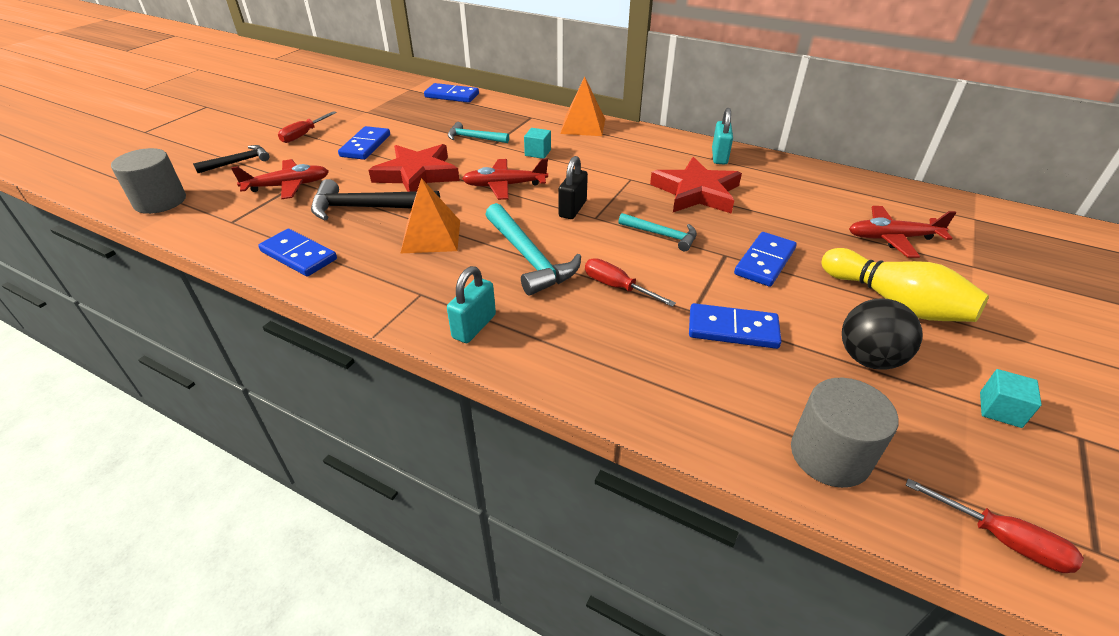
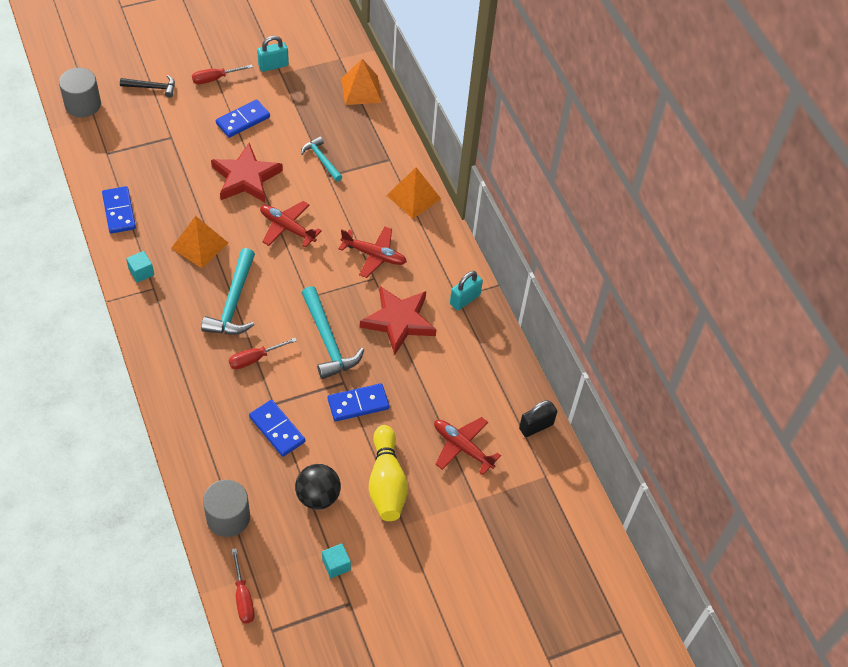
camera: 35 degrees right, 15 degrees up
(288, 186) = (161, 137): red plane -> red plane (374, 255)
(368, 208) = (188, 193): black hammer -> none
(451, 96) = (361, 90): blue domino -> orange pyramid
(474, 326) = (157, 330): turquoise padlock -> turquoise padlock (273, 65)
(538, 153) = (346, 207): turquoise cube -> turquoise cube (141, 272)
(572, 209) = (303, 280): black padlock -> black padlock (536, 426)
(617, 287) = (254, 359): red screwdriver -> red screwdriver turned 105 degrees counterclockwise
(661, 235) = (328, 340): turquoise hammer -> turquoise hammer, size x1.67

